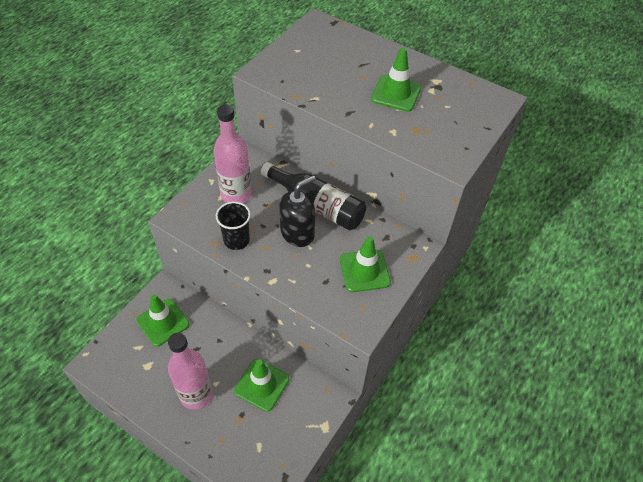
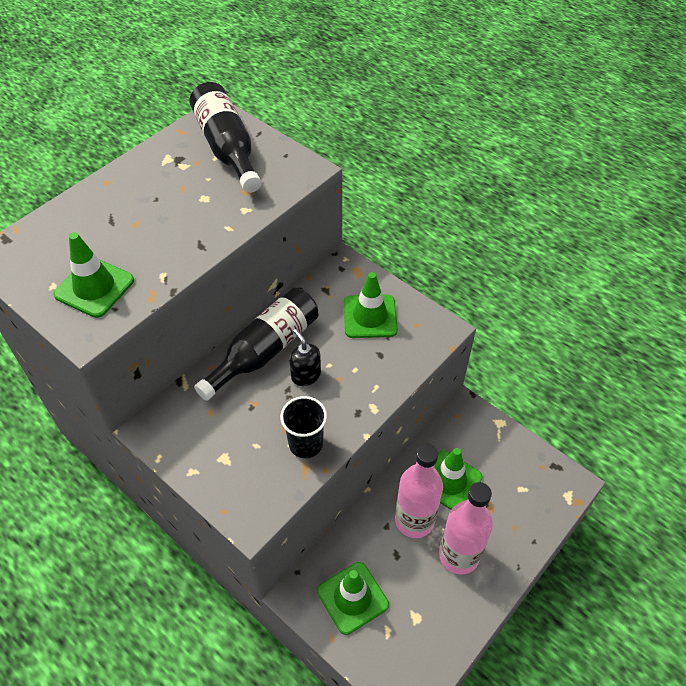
camera: 80 degrees left, 0 degrees up
(236, 194) = (225, 441): pink bottle -> pink bottle (414, 520)
(297, 233) = (305, 375): black soap dispenser -> black soap dispenser, size x0.64
(396, 93) = (179, 197): green traffic cone -> green traffic cone (94, 287)
(461, 112) = (227, 148): none -> black bottle

